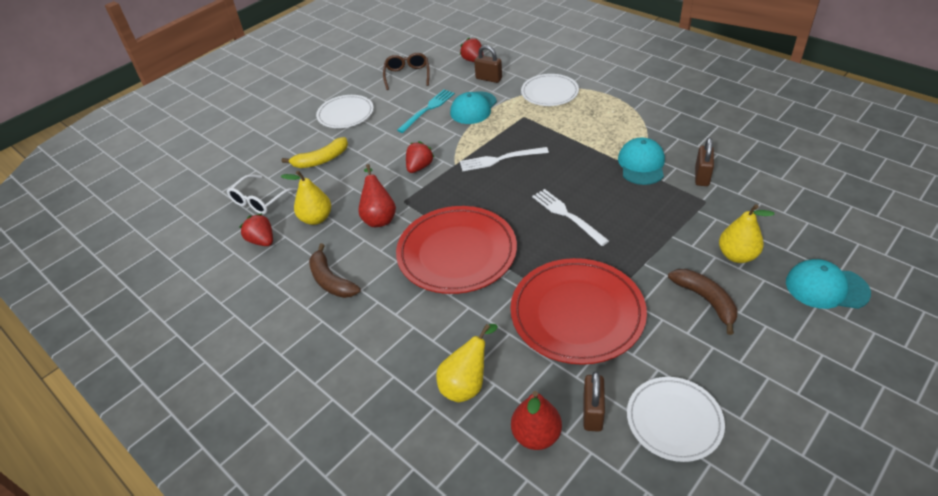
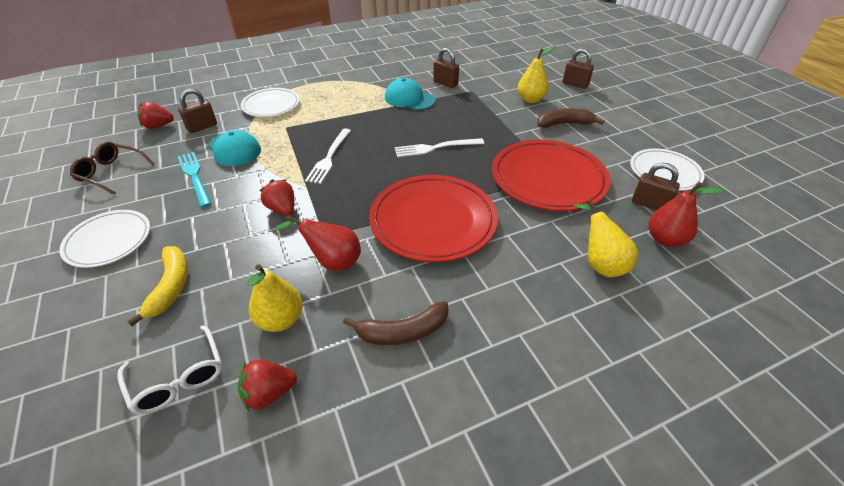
camera: 70 degrees left, 0 degrees up
(826, 287) = (575, 84): turquoise cap -> brown padlock

